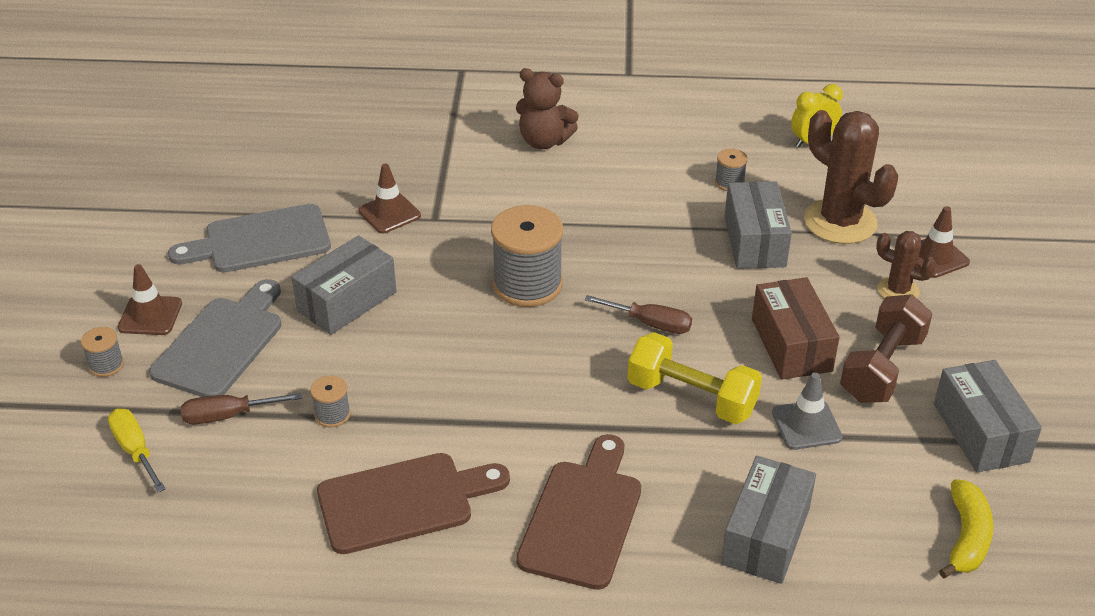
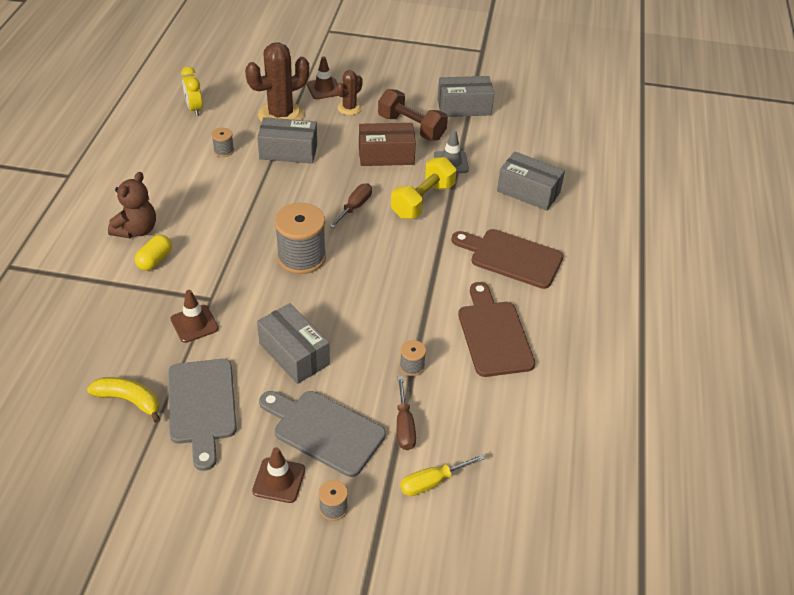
camera: 85 degrees left, 5 degrees up
(493, 165) = (155, 260): none -> yellow capsule
(966, 537) = (532, 128): yellow banana -> yellow banana (129, 400)

